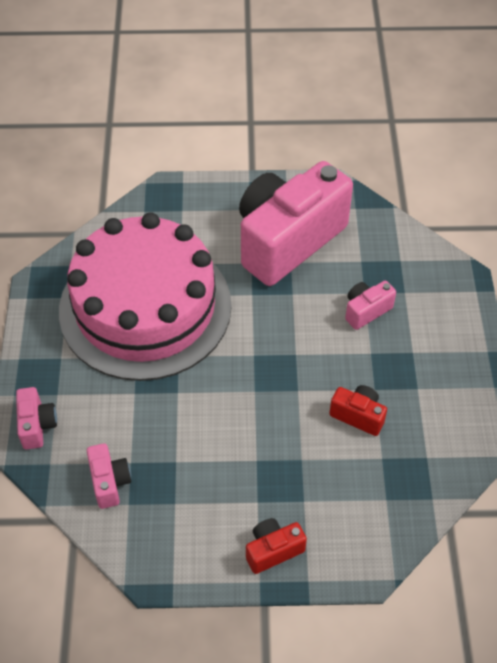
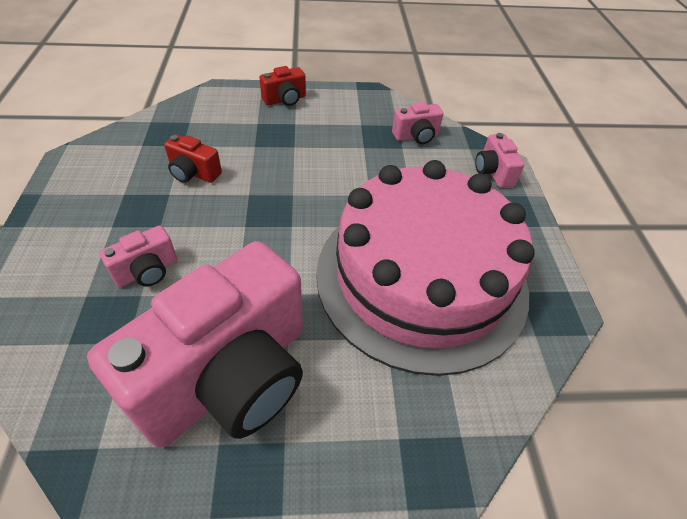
camera: 175 degrees right, 5 degrees down
(109, 482) = (416, 136): pink camera -> pink camera turned 90 degrees counterclockwise

